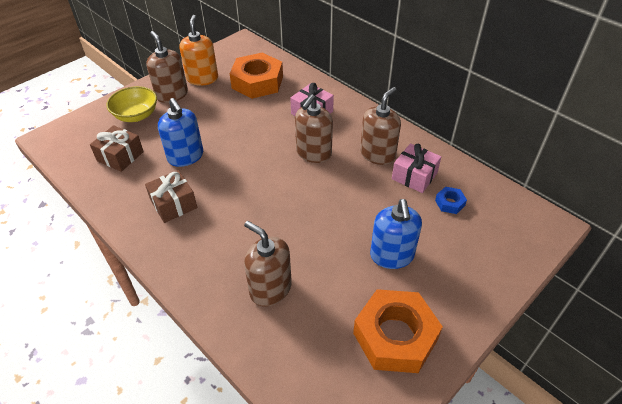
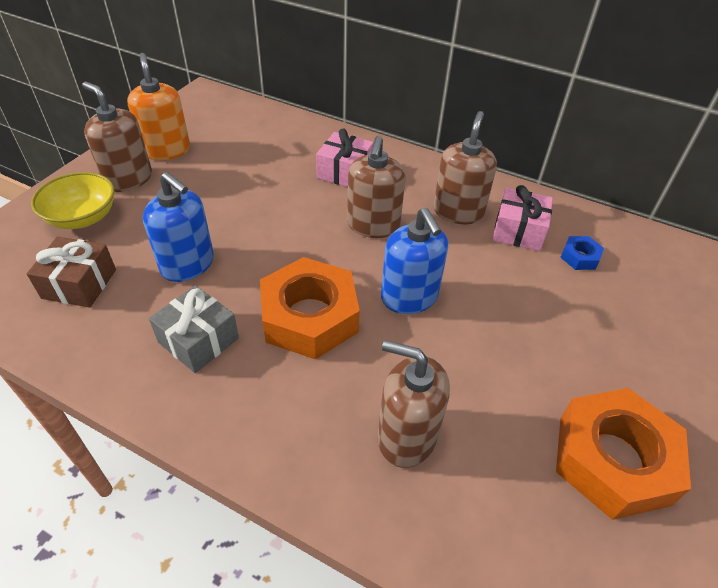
camera: 20 degrees left, 0 degrees up
(174, 204) = (198, 340): brown gift -> grey gift
(257, 82) = (250, 143): orange nut -> orange nut (310, 317)
(392, 255) = (547, 344): blue soap dispenser -> blue soap dispenser (409, 297)

